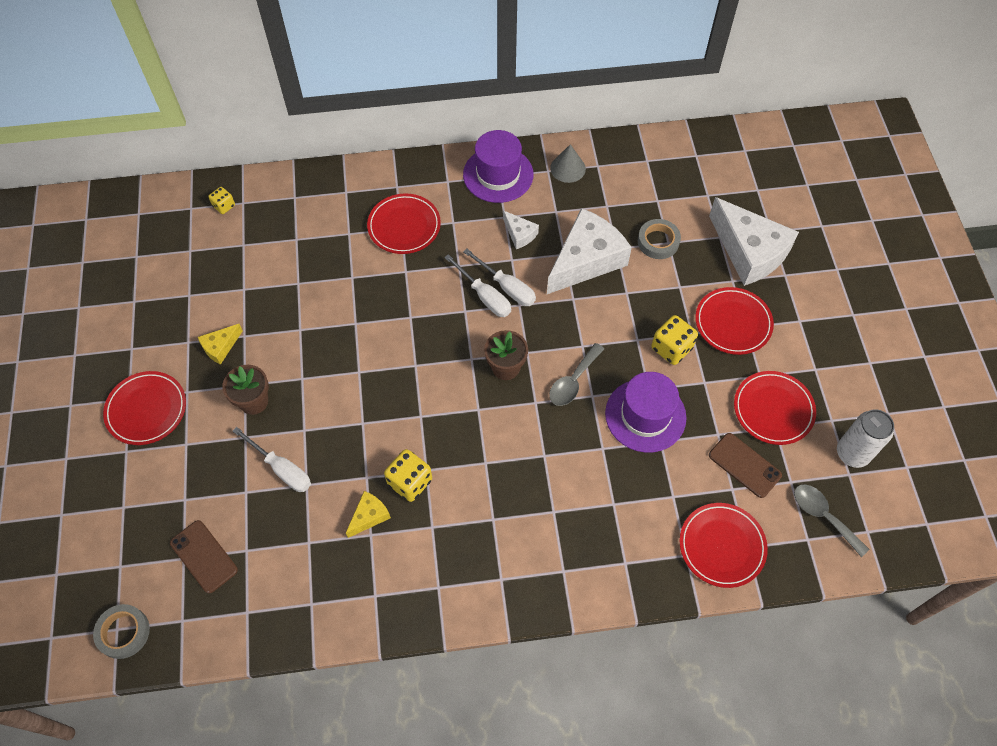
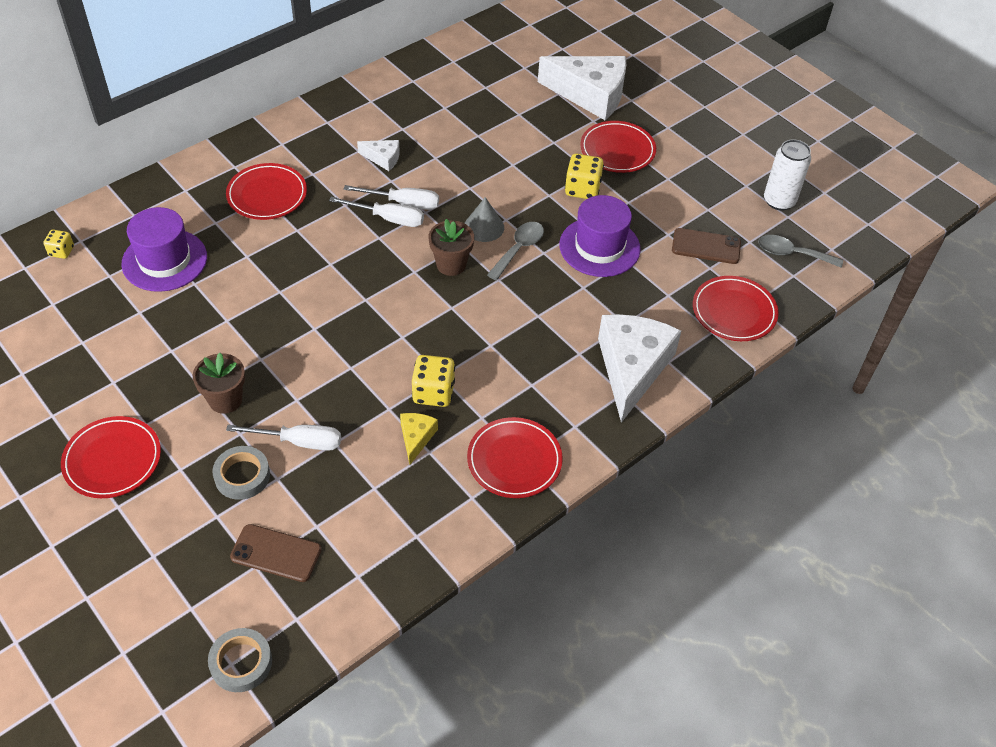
camera: 35 degrees left, 10 degrees down
(220, 347) = (153, 371): yellow cheese -> none
(498, 174) = (326, 120): purple hat -> purple hat (164, 260)
(568, 168) = (387, 92): grey cone -> grey cone (484, 227)
(573, 381) = (519, 249): grey spoon -> grey spoon turned 150 degrees counterclockwise
(586, 260) = (458, 154): white cheese -> white cheese (632, 368)
(658, 242) = (510, 117): grey tape -> grey tape (242, 476)
(773, 409) = (697, 197): red plate -> red plate (514, 460)

